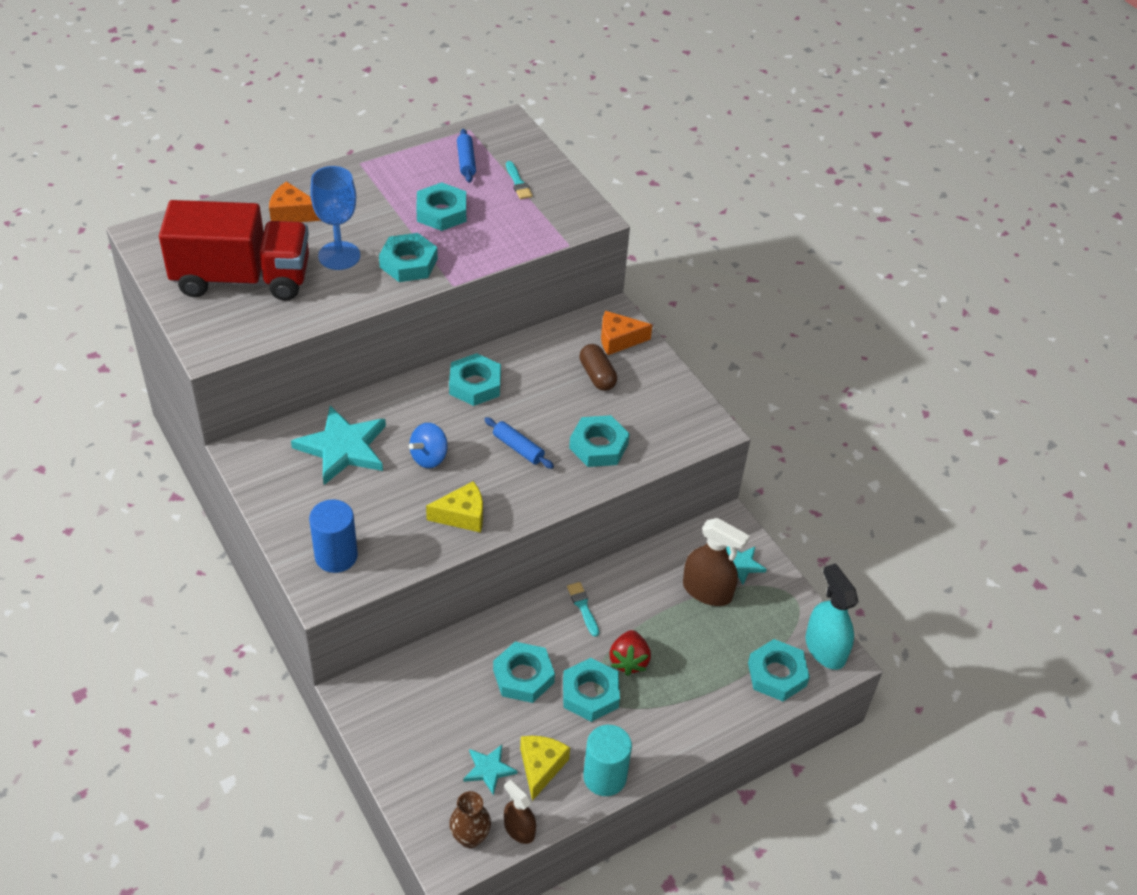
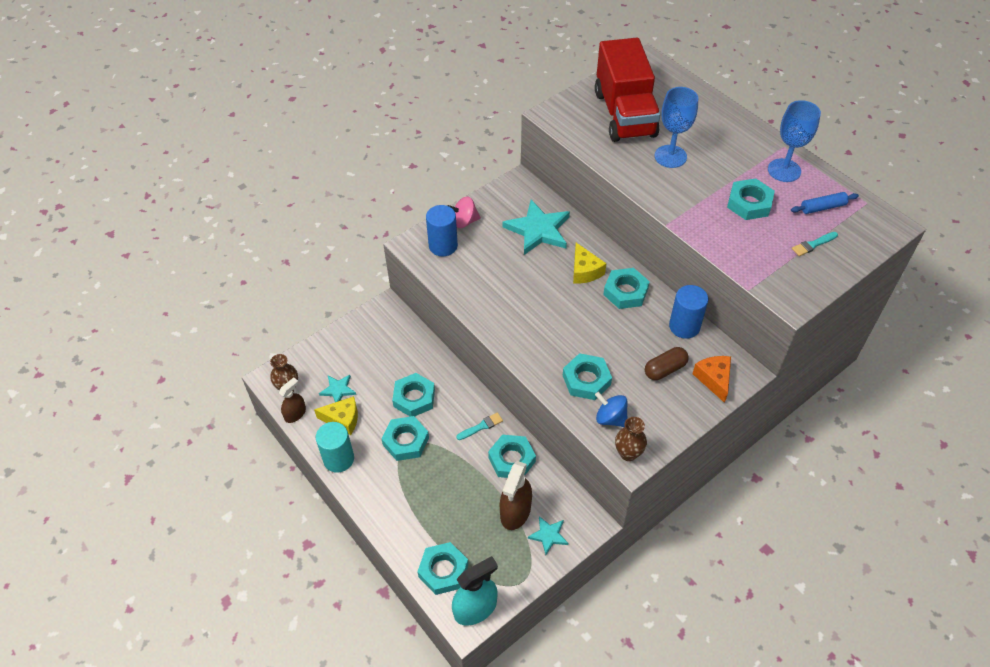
camera: 85 degrees right, 5 degrees up
(292, 213) = (705, 123): orange cheese -> none
(297, 525) = (464, 221): none -> pink spinning top
(398, 173) = (784, 170): none -> blue goblet
(408, 263) = (679, 195): turquoise nut -> turquoise nut (512, 459)
(429, 457) = (543, 278): blue spinning top -> blue spinning top (610, 418)
(462, 515) = (494, 306): yellow cheese -> yellow cheese (585, 271)
(518, 448) = (568, 328): blue rolling pin -> none
(540, 346) = (684, 326): none -> blue cylinder
(629, 661) = (438, 462): red strawberry -> none
(703, 430) = (628, 453): none -> brown vase

